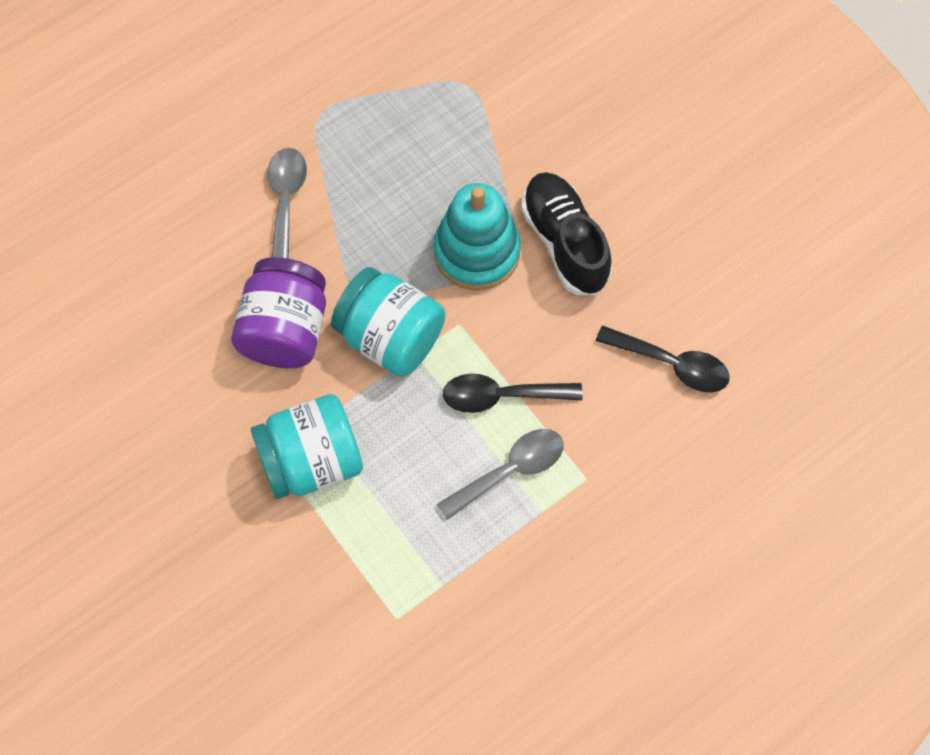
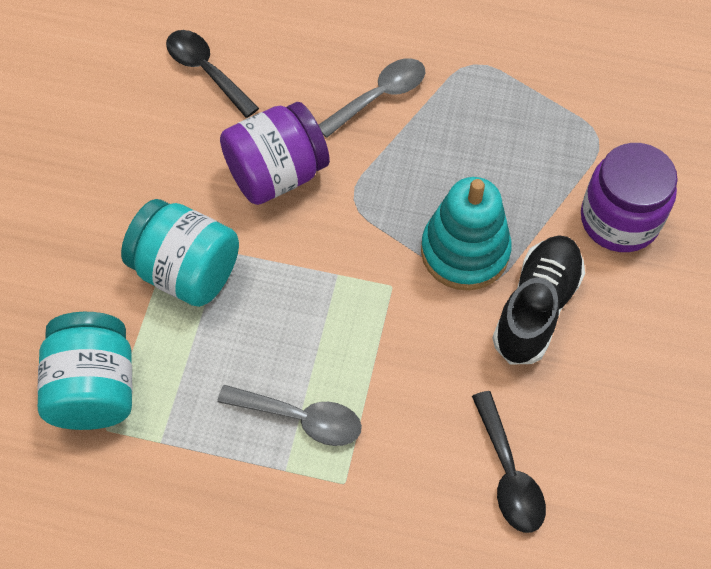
camera: 50 degrees right, 5 degrees down
(390, 337) = (336, 247): turquoise jar -> turquoise jar (95, 388)
(501, 396) = (359, 363): black spoon -> black spoon (206, 71)
(545, 129) = (619, 219): none -> purple jar

